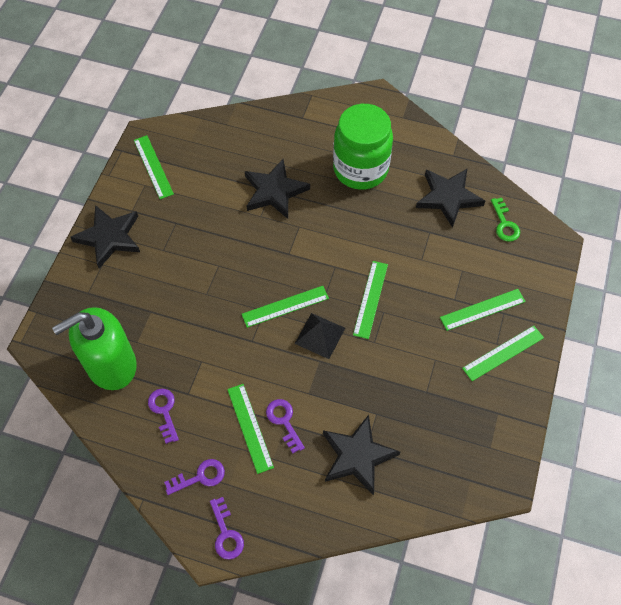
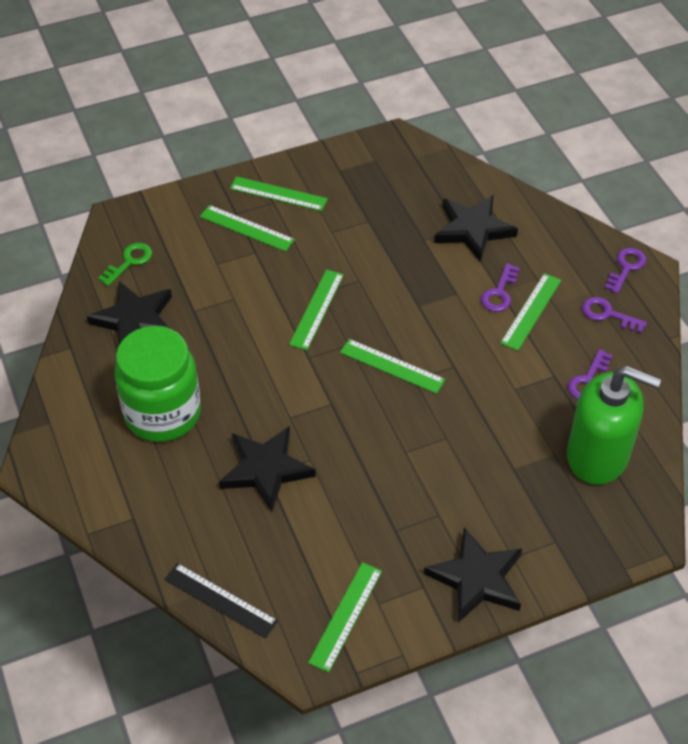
camera: 130 degrees left, 10 degrees down
(217, 124) = (220, 600): none -> black ruler
(320, 335) = (394, 321): black pyramid -> none
(370, 299) = (317, 309): green ruler -> green ruler turned 45 degrees counterclockwise

